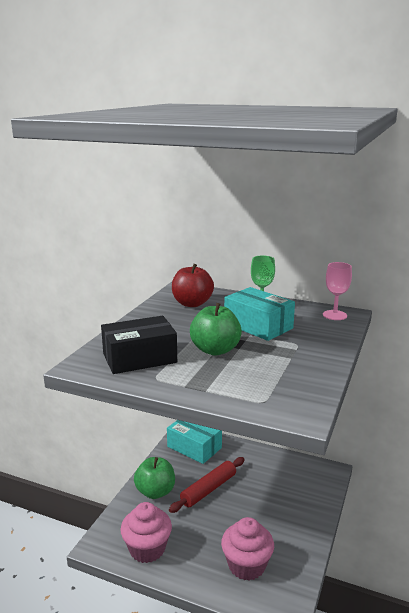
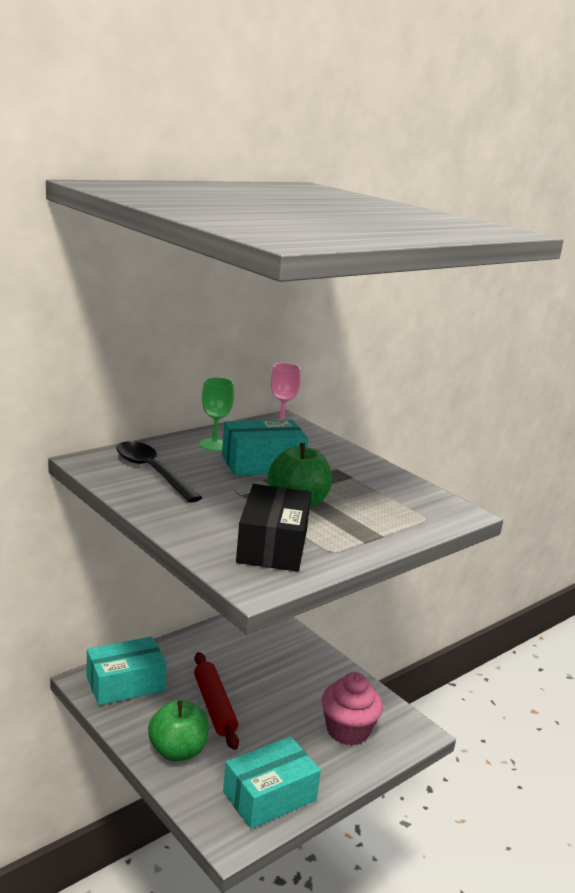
camera: 65 degrees left, 0 degrees up
(147, 549) = (269, 796): pink cupcake -> turquoise box
(192, 304) = (151, 471): red apple -> black spoon

